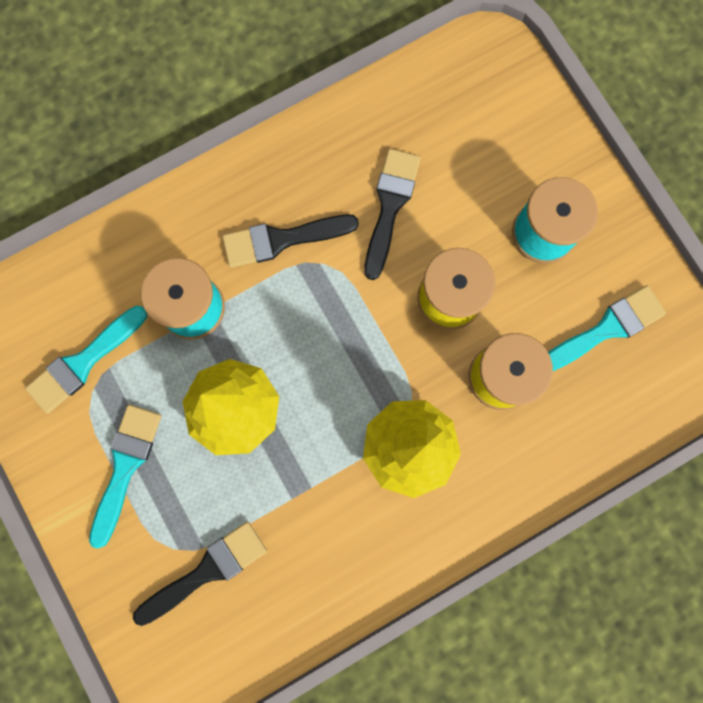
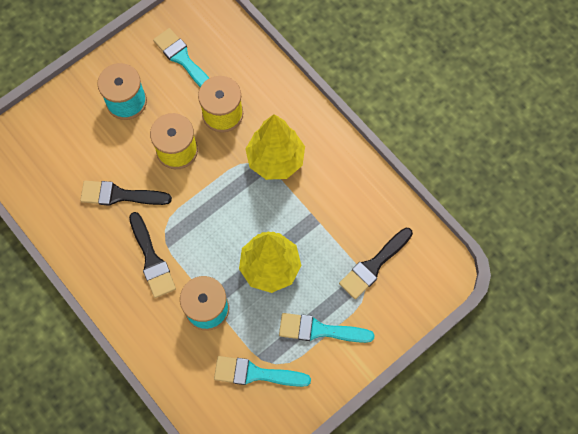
camera: 100 degrees left, 10 degrees down
(83, 362) = (255, 373): turquoise brush -> turquoise brush turned 150 degrees clockwise
(207, 570) = (374, 265): black brush -> black brush turned 90 degrees counterclockwise

